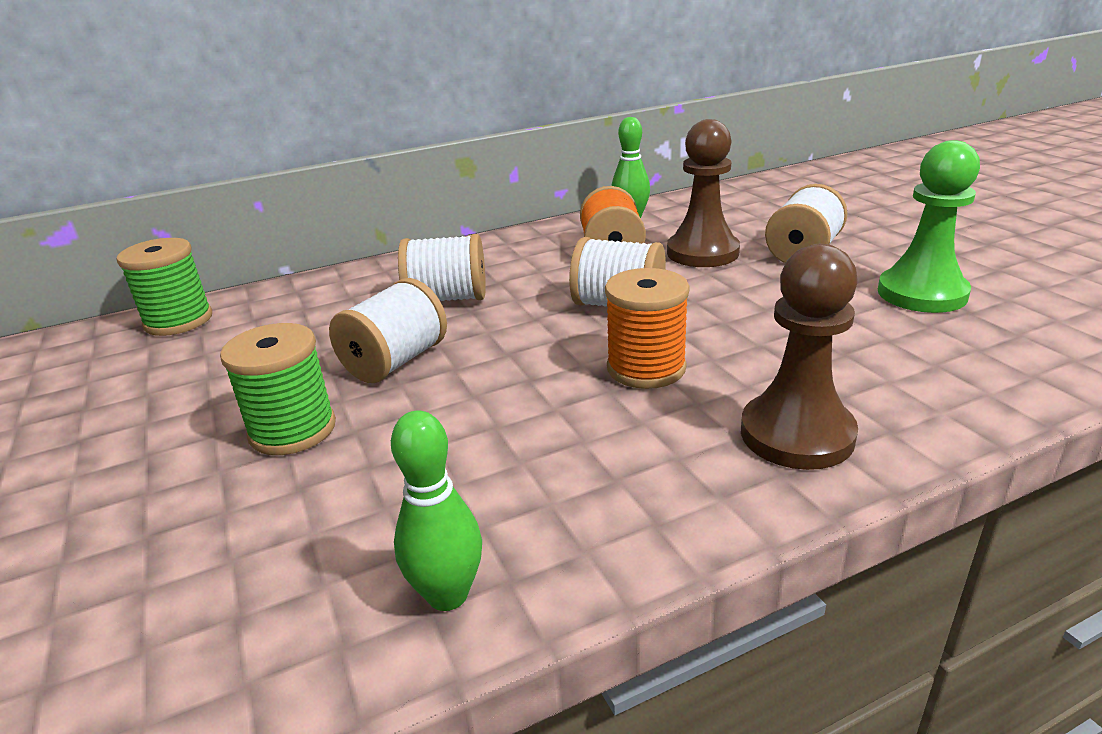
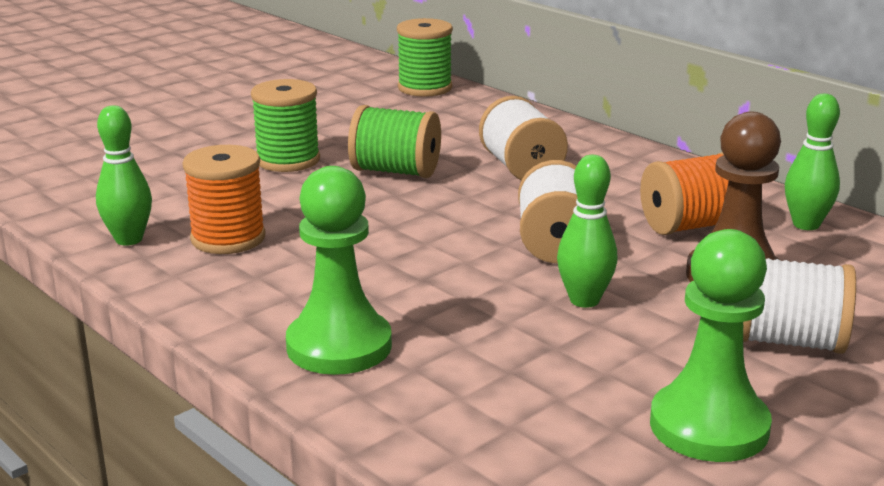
camera: 70 degrees right, 5 degrees down
(395, 362) = (395, 171): white spool -> green spool
(646, 368) = (429, 270): orange spool -> orange spool (228, 238)
(727, 307) = (584, 300): none -> green bowling pin
(796, 434) = (339, 346): brown pawn -> green pawn

